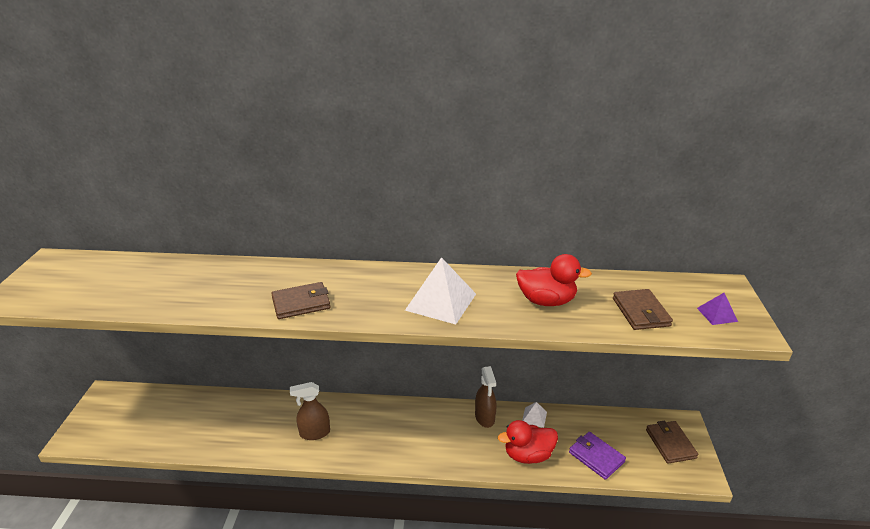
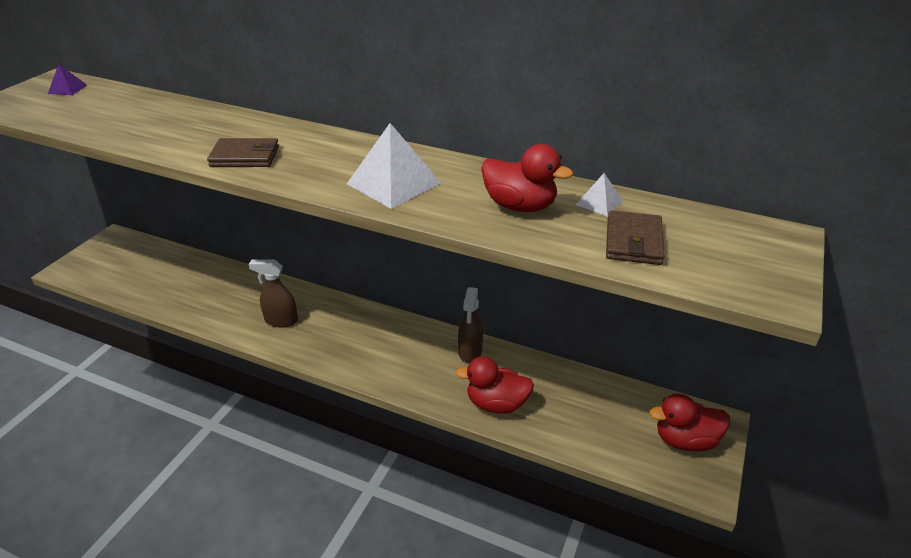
camera: 20 degrees right, 5 degrees up
(534, 417) = (528, 366): white pyramid -> white pyramid (599, 203)
(596, 457) = (578, 428): purple wallet -> none
(670, 444) = (685, 440): brown wallet -> red duck
(717, 314) = (741, 265): purple pyramid -> purple pyramid (67, 89)

